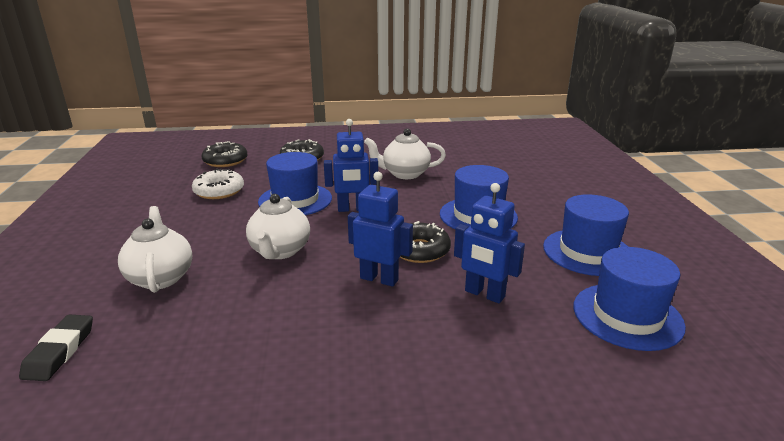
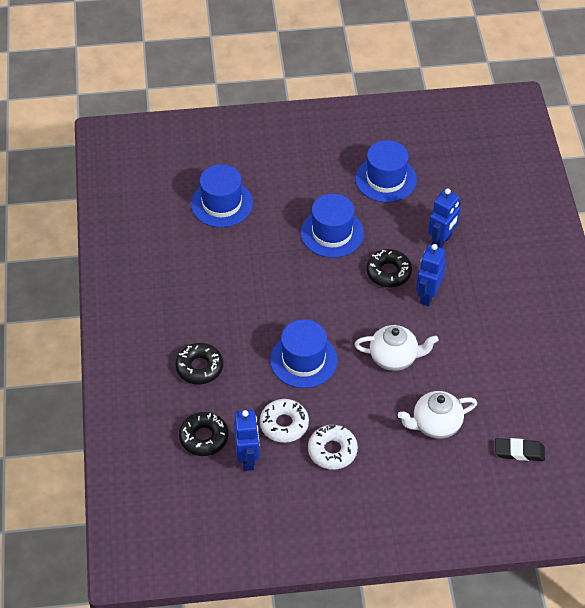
camera: 90 degrees left, 25 degrees up
(170, 213) = (332, 451): none -> white donut
(352, 209) = (321, 316): blue robot -> blue robot (248, 459)
(405, 174) = (244, 279): white teapot -> none
(627, 316) = (458, 178): blue hat -> blue hat (222, 203)

